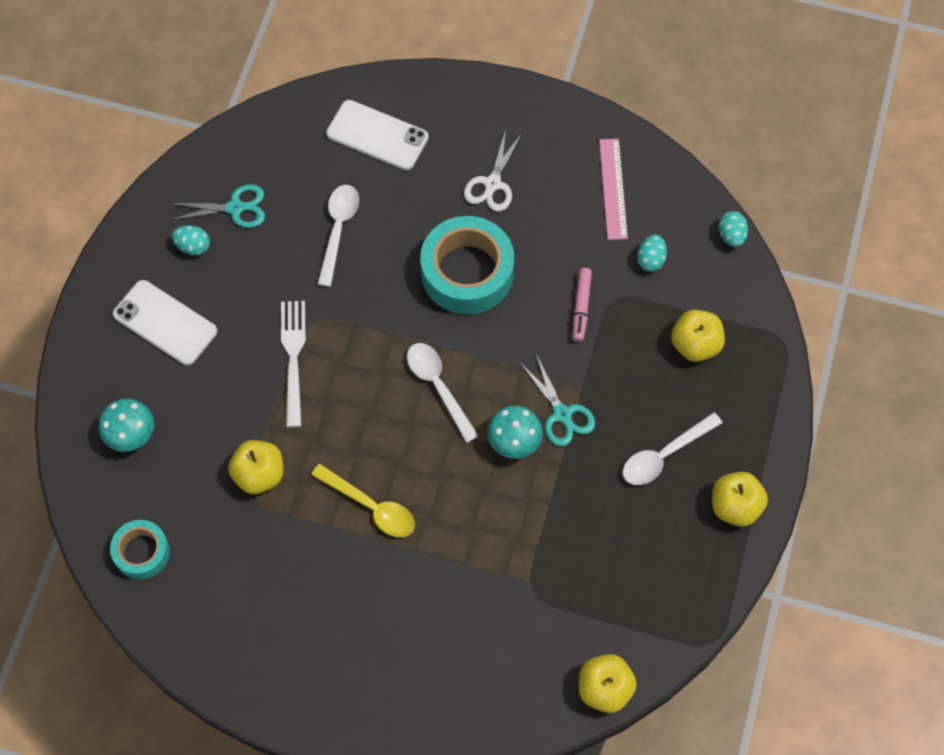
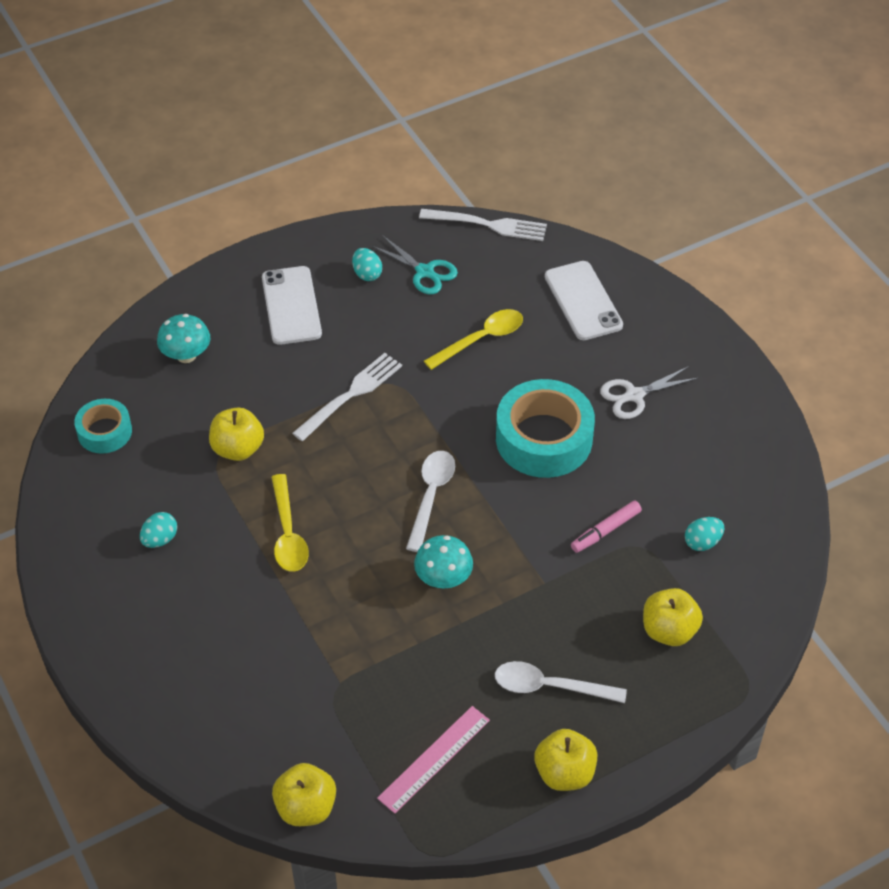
camera: 45 degrees right, 15 degrees down
(239, 127) = (488, 225): none -> white fork
(338, 229) = (481, 339): white spoon -> yellow spoon
(562, 414) = (502, 591): turquoise scissors -> none
(613, 189) = (729, 470): pink ruler -> pink ruler (434, 759)
(731, 236) = (793, 578): turquoise egg -> turquoise egg (160, 539)

